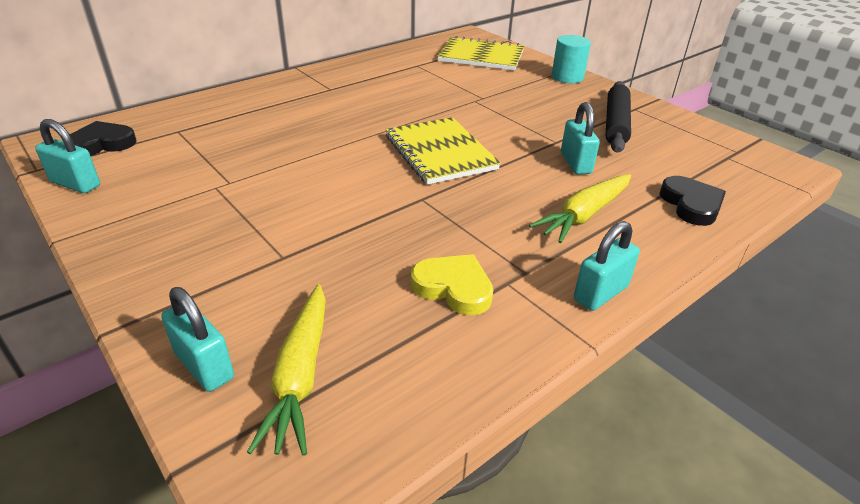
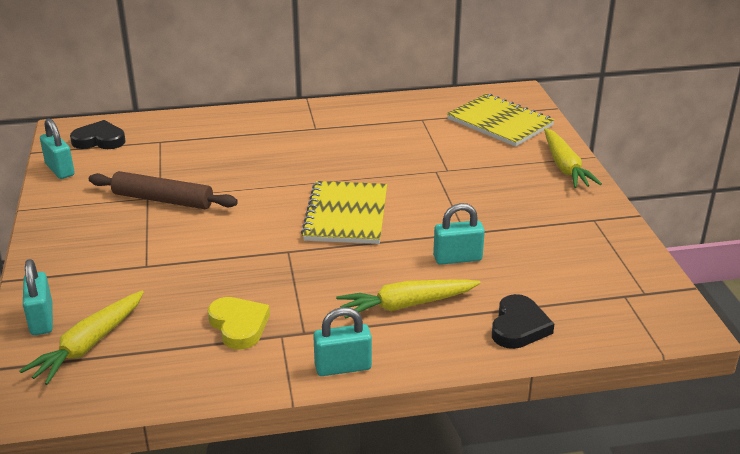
camera: 30 degrees right, 5 degrees down
(236, 184) = (163, 200): none -> brown rolling pin
(567, 77) = (565, 167): turquoise cylinder -> yellow carrot
(575, 163) = (457, 258): turquoise padlock -> turquoise padlock turned 60 degrees clockwise
(616, 124) = (550, 231): black rolling pin -> none

